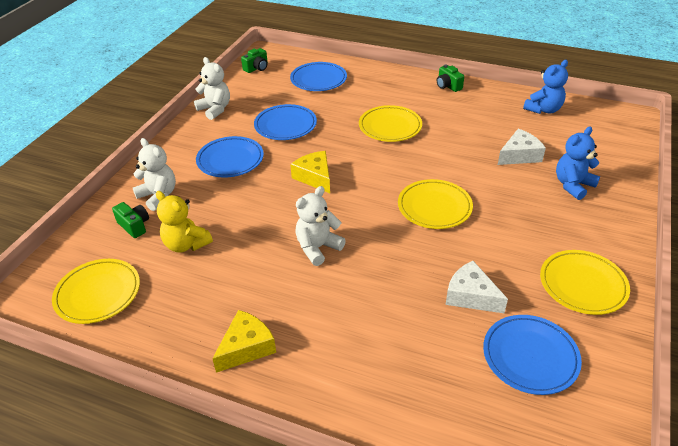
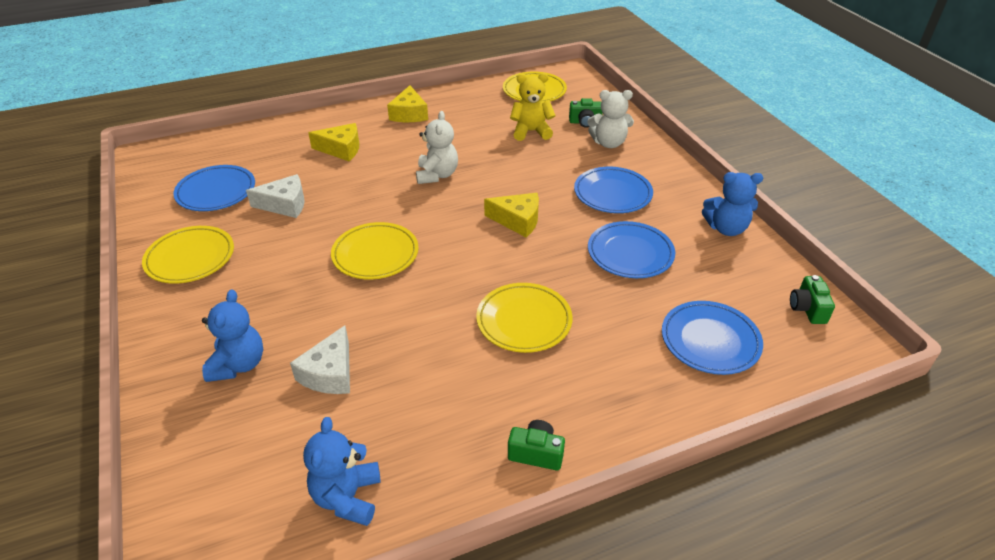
camera: 135 degrees right, 0 degrees up
(215, 109) = (726, 228): white teddy bear -> blue teddy bear
(365, 338) = (341, 149): none -> yellow cheese

